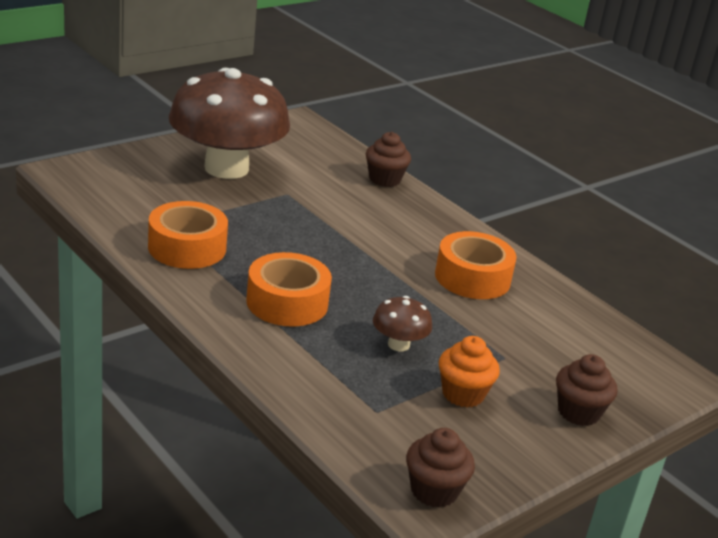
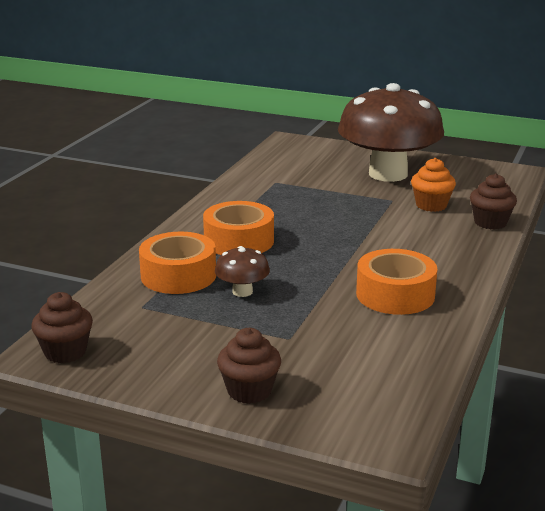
camera: 65 degrees right, 5 degrees down
(187, 248) = (257, 195): orange tape -> orange tape (178, 275)
(463, 394) = (207, 333): orange cupcake -> orange cupcake (431, 205)

